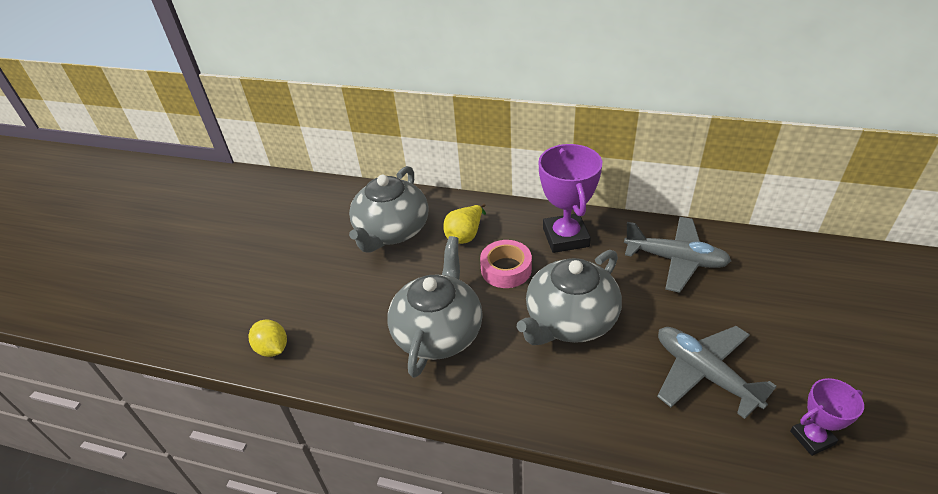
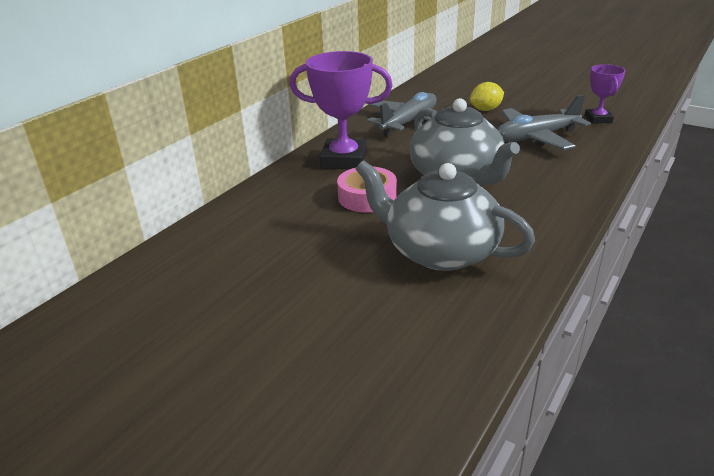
camera: 75 degrees left, 10 degrees down
(272, 348) = (407, 407): yellow lemon -> yellow lemon (485, 110)
(391, 231) = (235, 265): grey teapot -> none
(465, 235) = (292, 213): yellow pear -> none

